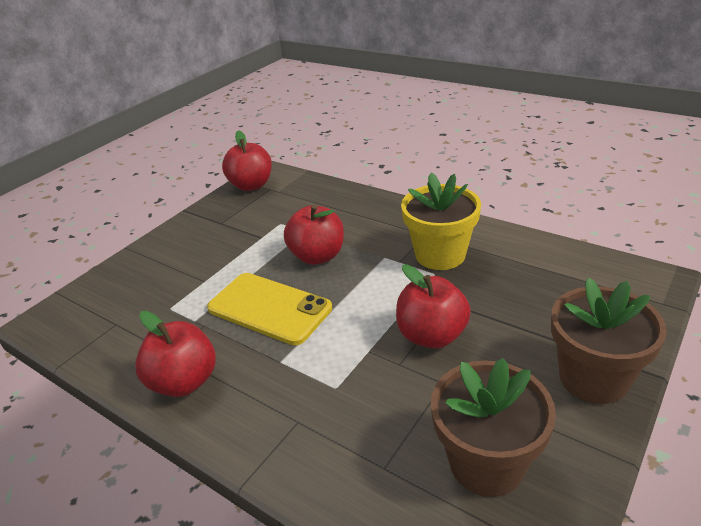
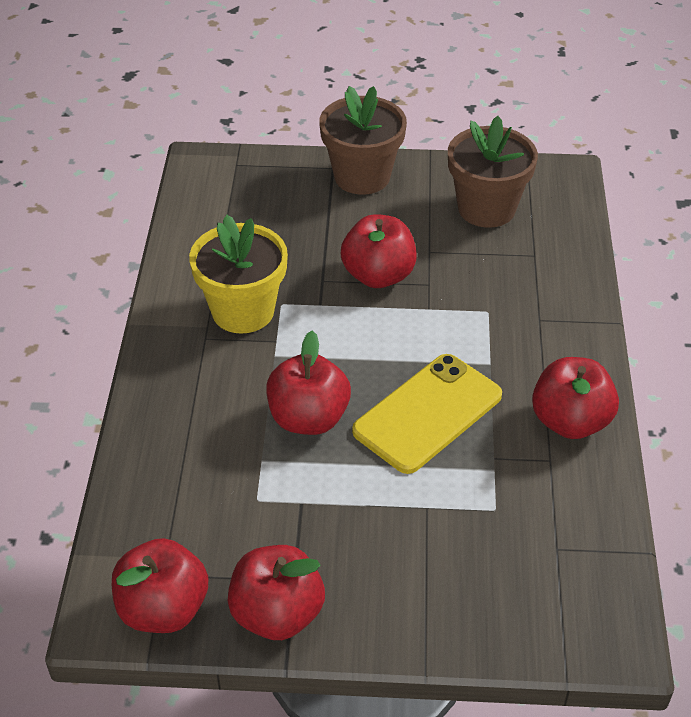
camera: 125 degrees left, 10 degrees up
(209, 213) = (277, 614): none -> red apple
(269, 308) = (428, 413): yellow phone -> yellow phone turned 45 degrees clockwise

